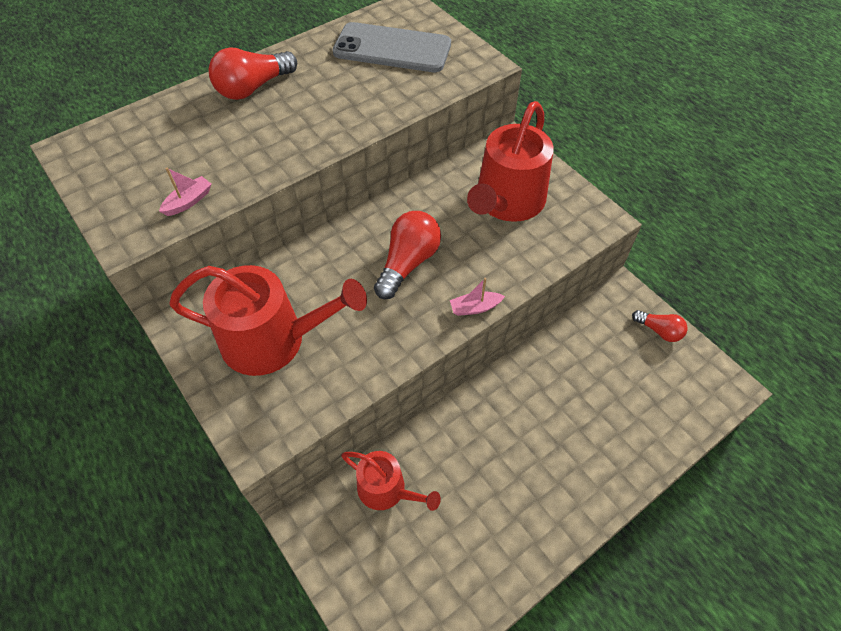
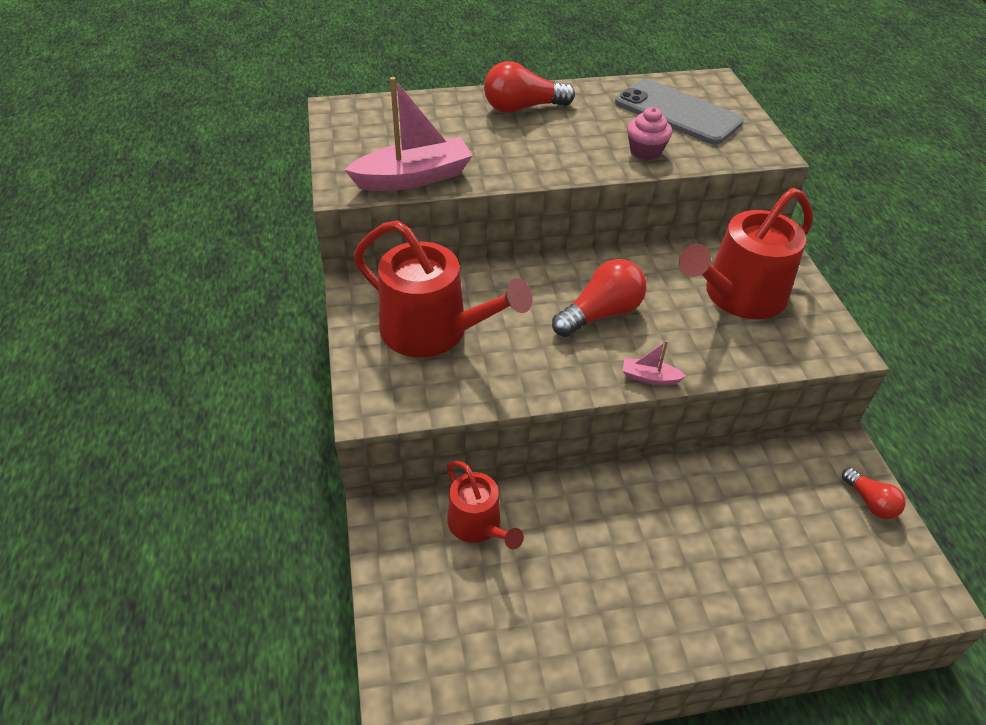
camera: 25 degrees right, 10 degrees down
(189, 201) = (413, 178): pink boat -> pink boat, size x2.20
(385, 99) = (645, 151): none -> pink cupcake

